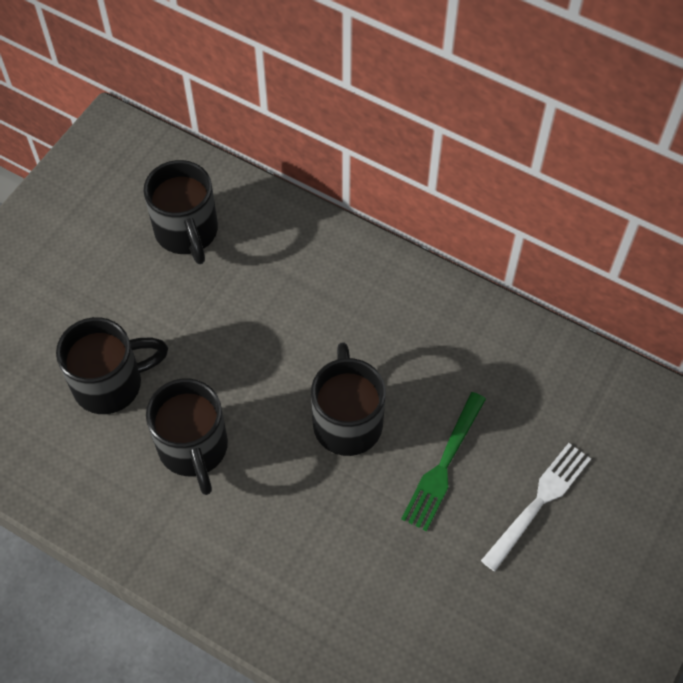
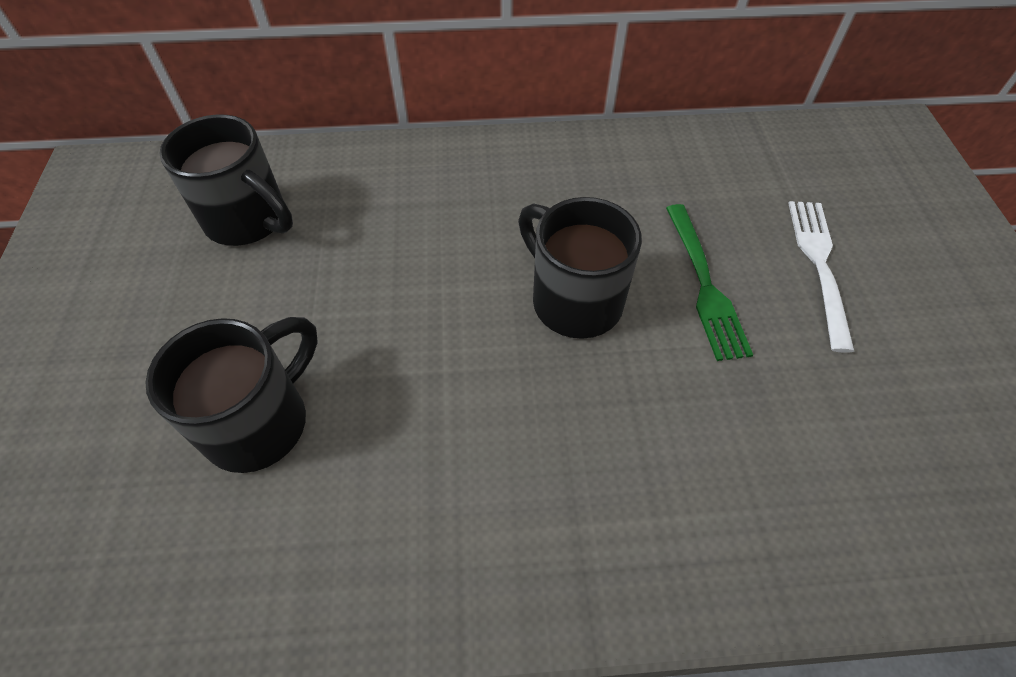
camera: 35 degrees left, 5 degrees down
(194, 449) = (425, 433): black mug -> none

